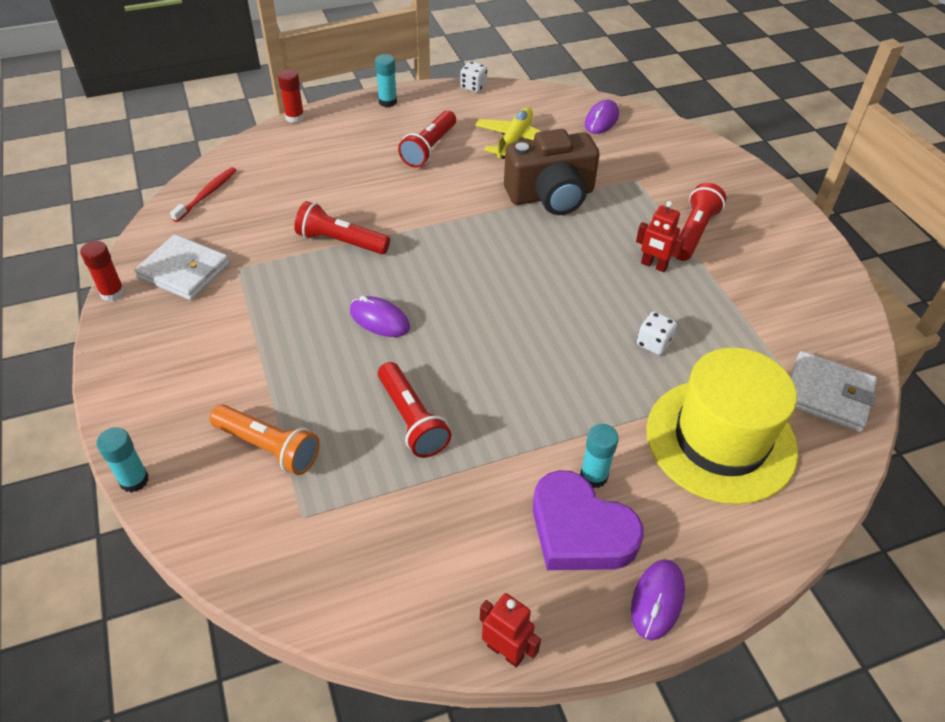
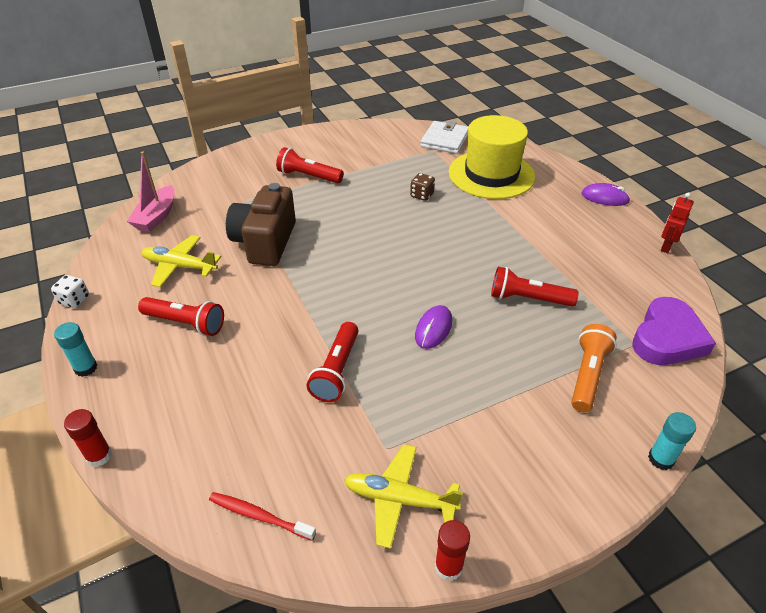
camera: 95 degrees left, 5 degrees down
(184, 271) = (399, 499): white wallet -> yellow plane
(411, 419) = (528, 299): red flashlight -> red flashlight turned 135 degrees counterclockwise
(551, 195) = (265, 242): brown camera -> brown camera turned 150 degrees counterclockwise
(580, 530) = (577, 223): purple heart -> purple heart (667, 338)
(594, 476) = (537, 218): turquoise glue stick -> none
(601, 120) = (156, 217): purple mouse -> pink boat
(653, 265) = (346, 194): red robot -> none
(653, 343) = (422, 195): white dice -> brown dice

